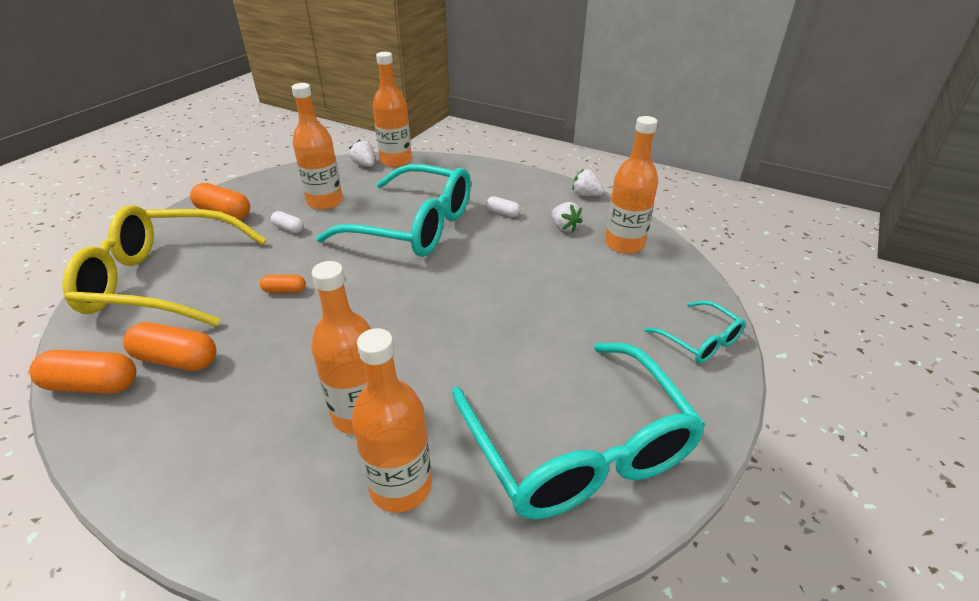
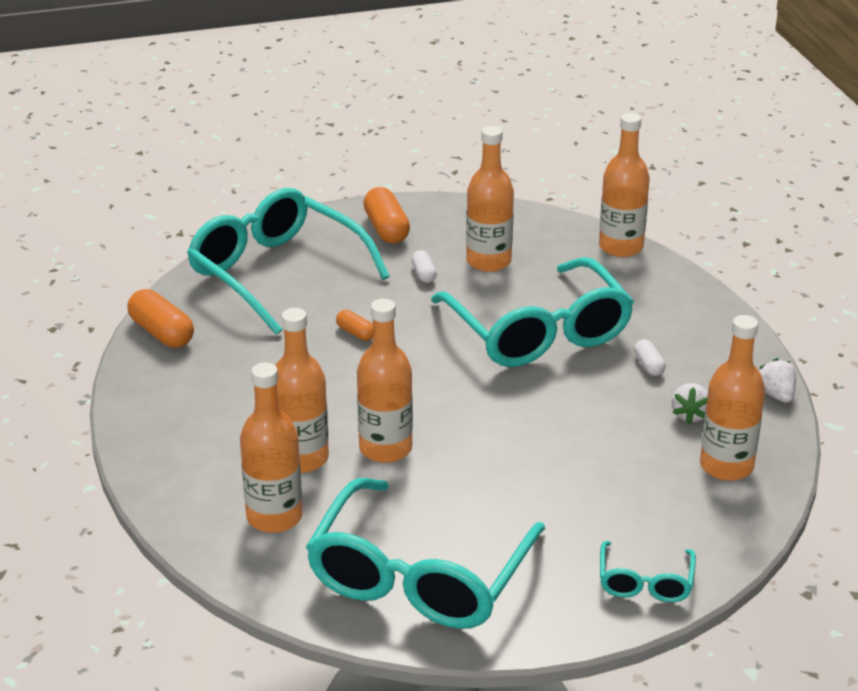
camera: 45 degrees right, 5 degrees down
(163, 281) = (276, 273): yellow glasses -> turquoise glasses
(177, 359) = (227, 345): orange capsule -> none
(365, 165) = (581, 236): white strawberry -> none
(416, 361) = (385, 448): none -> orange bottle

